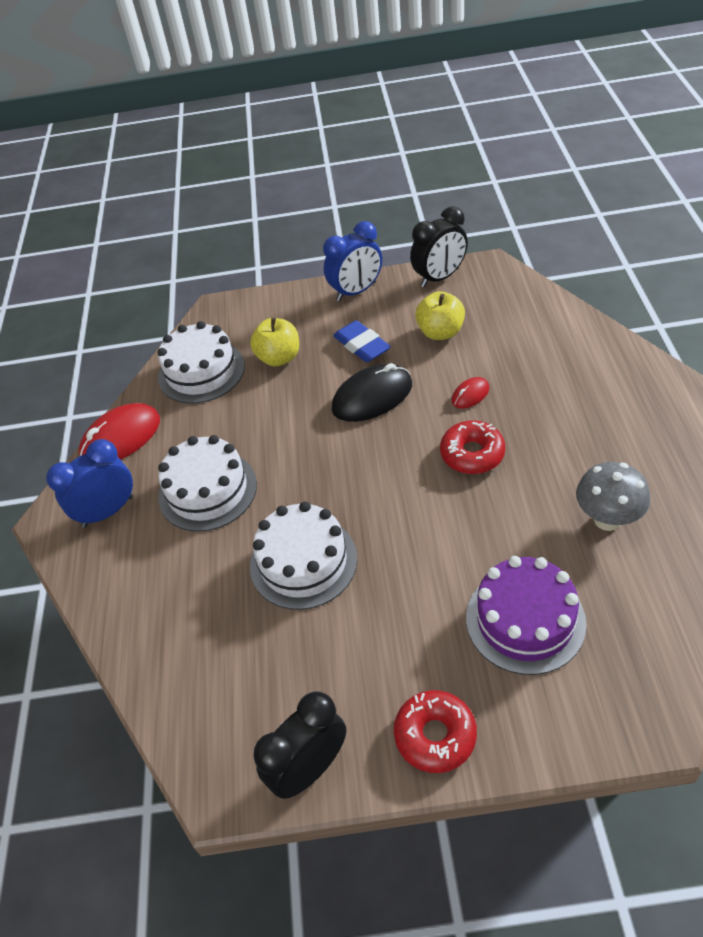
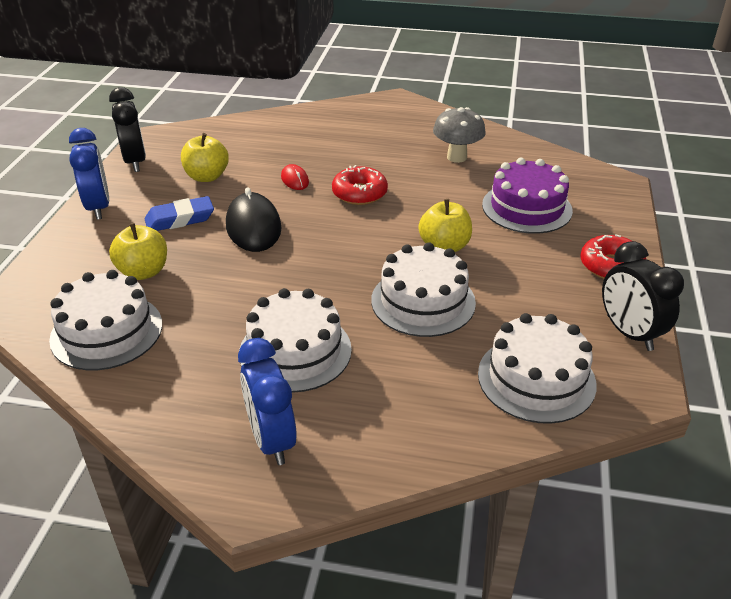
camera: 80 degrees left, 10 degrees down
(121, 438) = (157, 415): red mouse -> none
(214, 685) = (536, 378): none -> white cake
(404, 556) = (444, 246): none -> yellow apple

